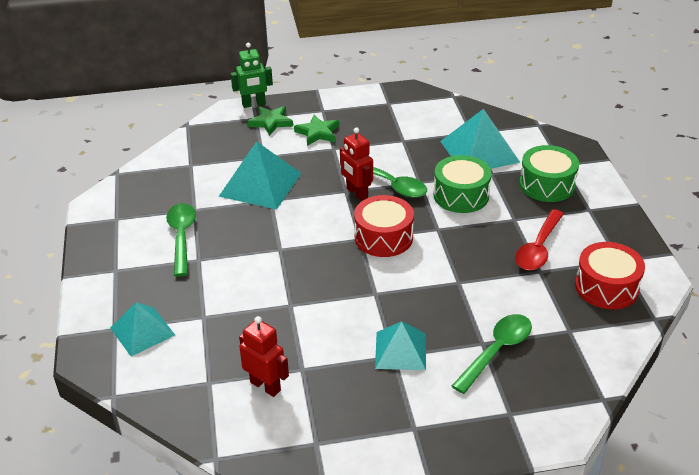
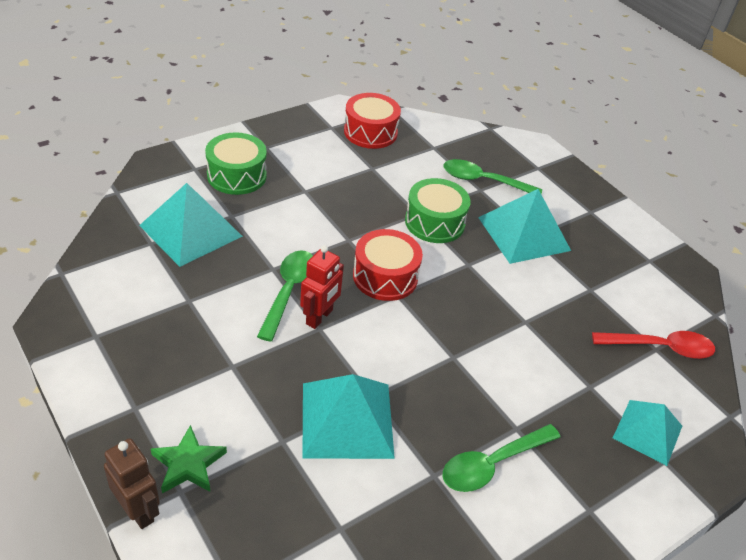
camera: 120 degrees left, 5 degrees up
(254, 104) = (138, 510): green robot -> brown robot
(265, 386) = (627, 308): red robot -> none
(318, 133) = (200, 395): green star -> none
(400, 350) = (524, 234): turquoise pyramid -> turquoise pyramid, size x1.54
(461, 195) = (283, 232): green drum -> green drum (434, 222)
(538, 248) = (341, 172): red spoon -> red spoon (660, 347)

